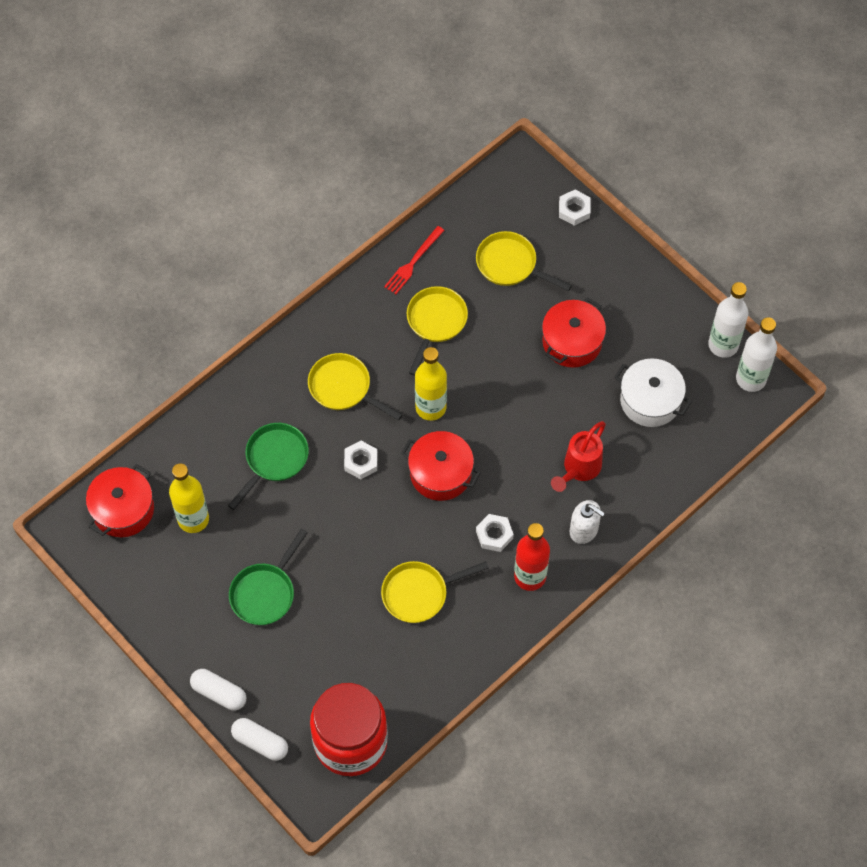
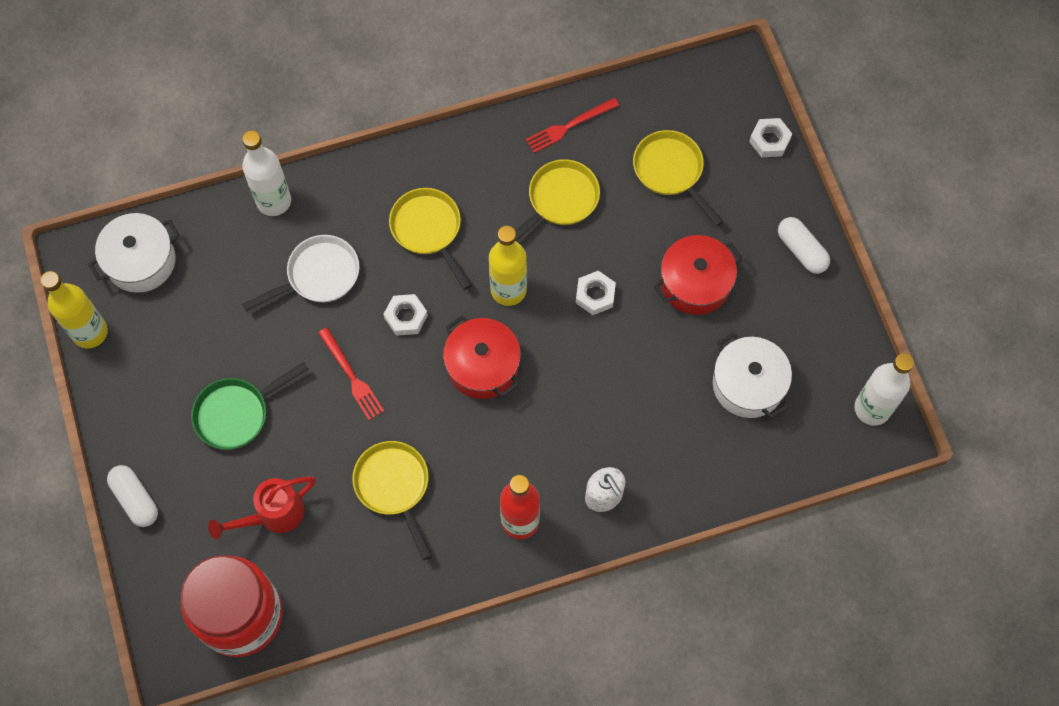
camera: 25 degrees right, 5 degrees up
(123, 509) = (141, 261): red pot -> white pot
(193, 519) = (205, 302): yellow bottle -> yellow bottle (90, 332)
(260, 742) = (149, 572): white capsule -> white capsule (801, 250)
(274, 459) = (318, 275): green pan -> white pan
(342, 525) = (351, 376): none -> red fork
(419, 593) = (394, 486): yellow pan -> yellow pan turned 60 degrees clockwise
(494, 535) = (505, 458): white nut -> white nut (595, 295)
(578, 469) = (632, 426): red watering can -> red watering can (273, 515)
(723, 345) = (860, 357): white bottle -> white bottle (274, 201)

